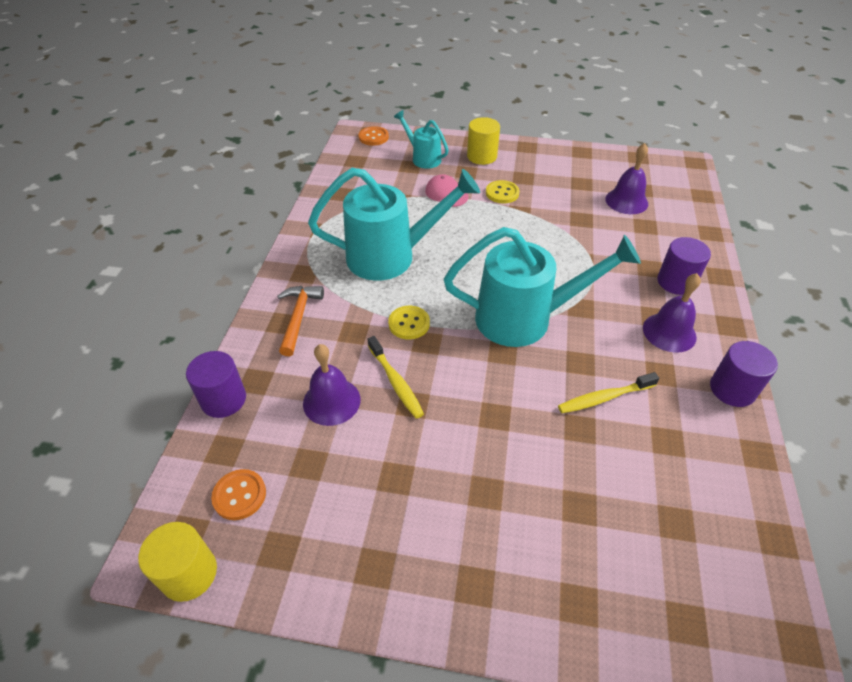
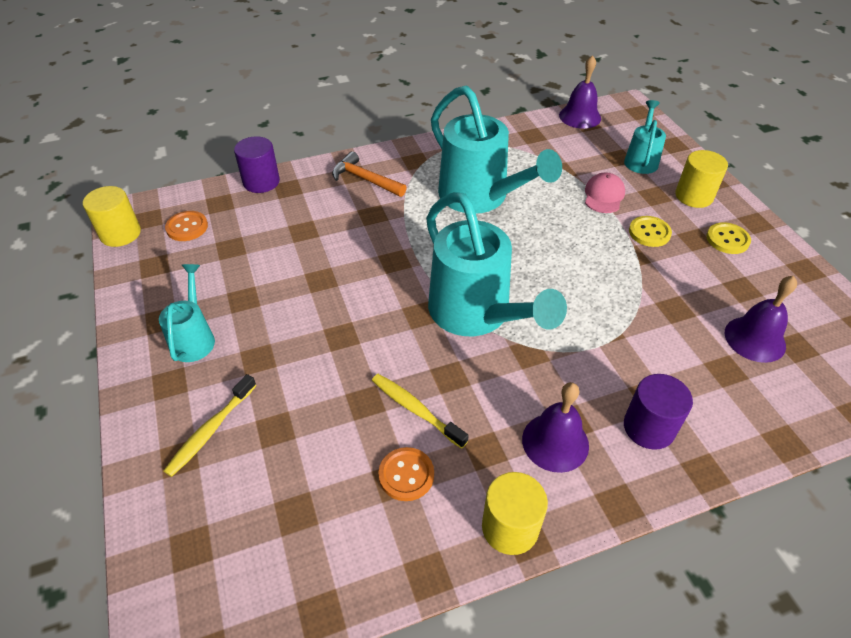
camera: 60 degrees right, 0 degrees up
(298, 317) = (365, 179): orange hammer -> orange hammer turned 120 degrees counterclockwise
(331, 401) = (294, 234): purple bell -> purple bell (580, 116)
(373, 137) = (634, 118): orange button -> orange button (406, 475)
(396, 382) = (336, 260): yellow toothbrush -> yellow toothbrush (210, 430)
(409, 323) = (407, 241): yellow button -> yellow button (727, 239)
(424, 541) = (194, 338): none -> turquoise watering can
(732, 389) = (510, 527): purple cylinder -> yellow cylinder

